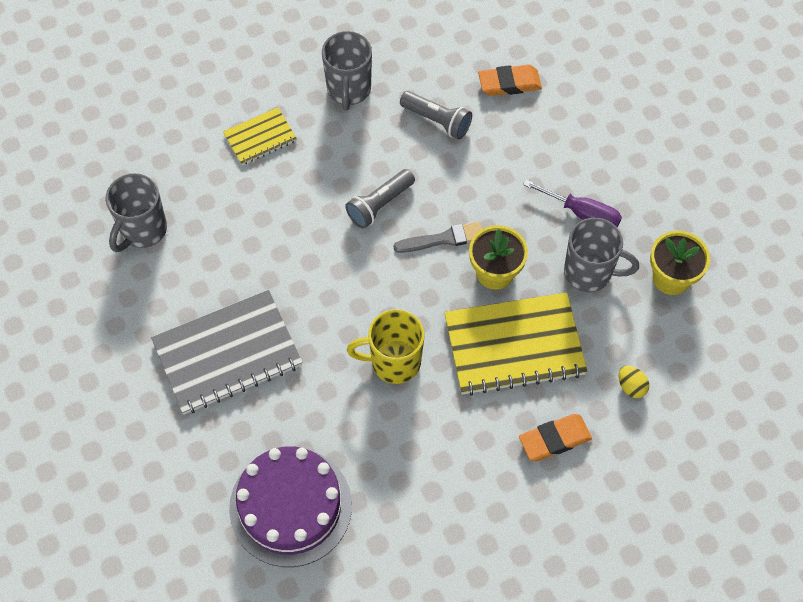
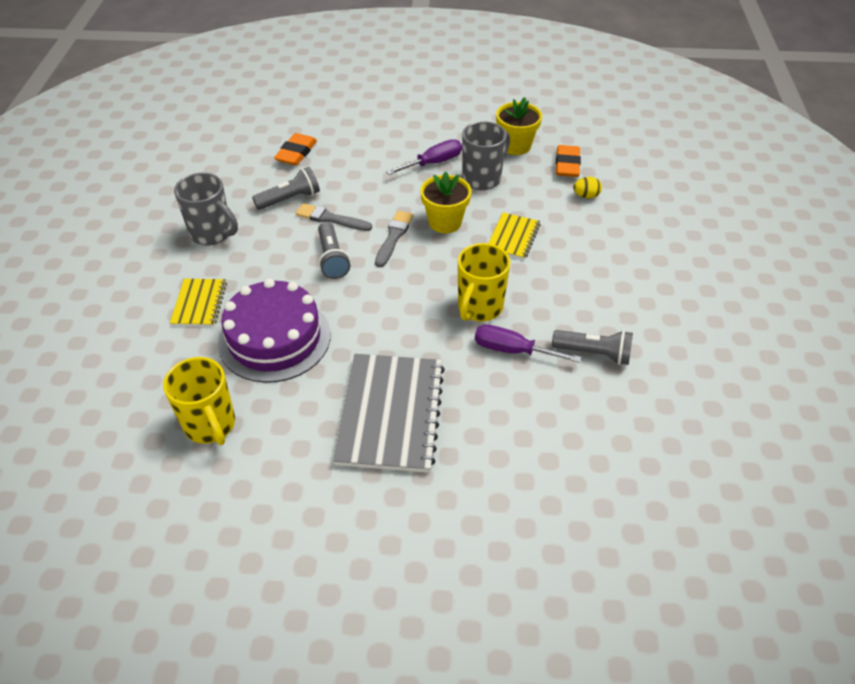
camera: 60 degrees left, 15 degrees down
(142, 230) = (210, 425): grey mug -> yellow mug
(290, 506) = (571, 430): purple cake -> purple cake (274, 338)
(357, 416) = (513, 350): none -> purple screwdriver
(395, 489) = (594, 353): none -> grey flashlight
(433, 171) = (330, 218): none -> grey brush
(514, 345) = (513, 237): yellow notebook -> yellow notebook, size x0.53
(554, 439) = (604, 248): orange eraser -> orange eraser (567, 165)

